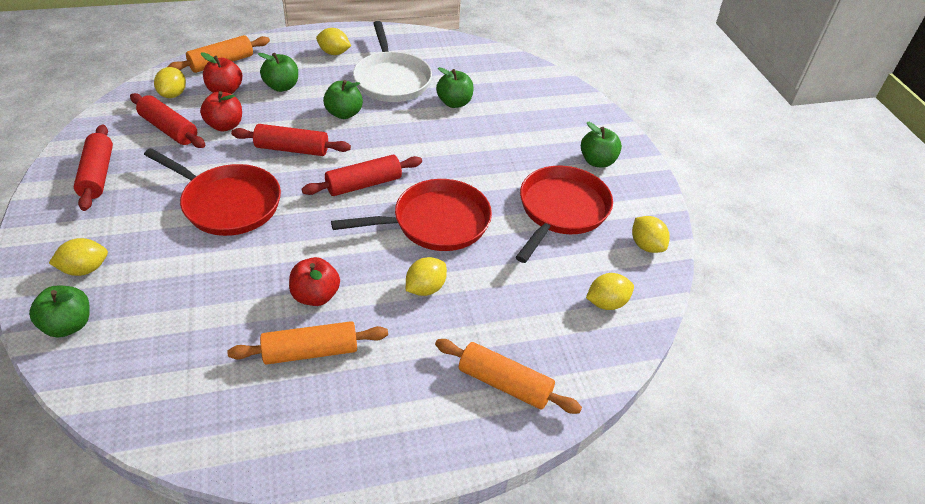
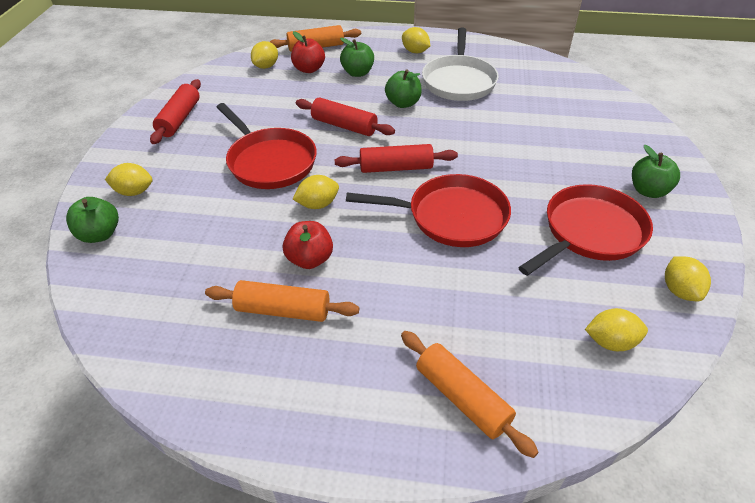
camera: 25 degrees right, 0 degrees up
(169, 129) = (250, 93): red rolling pin -> none
(225, 125) = (296, 97): red apple -> none
(425, 288) = (416, 277): yellow lemon -> yellow lemon (318, 204)
(454, 103) = (512, 110): green apple -> none

